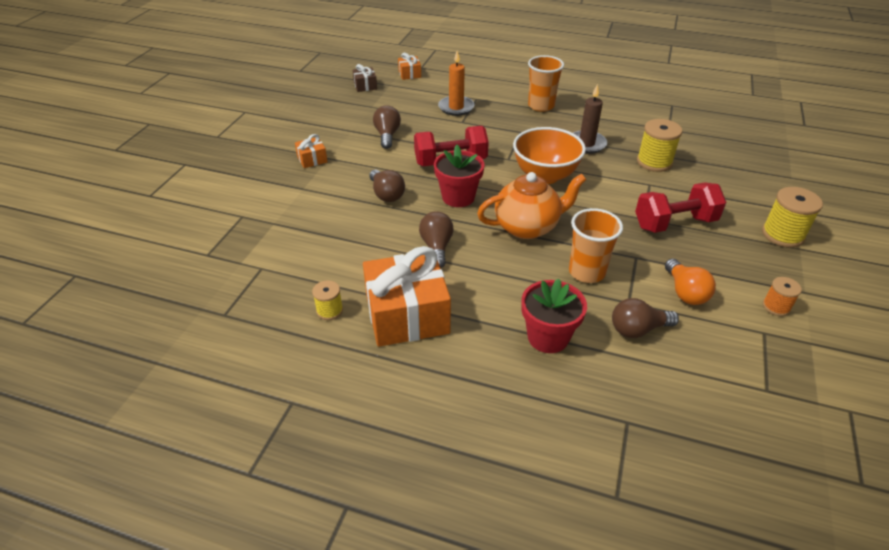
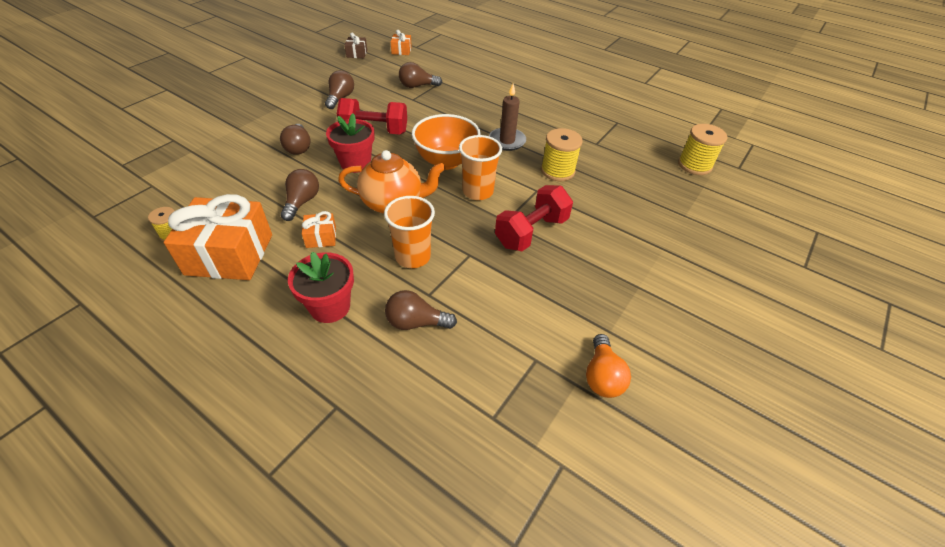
camera: 15 degrees right, 5 degrees up
(312, 159) = (264, 105): orange gift -> orange gift (321, 237)
(456, 107) = (417, 86): orange candle -> brown light bulb
(541, 106) = (493, 99): orange cup -> orange cup (478, 192)
(674, 223) = (531, 232): red dumbbell -> red dumbbell turned 45 degrees counterclockwise
(685, 292) = (489, 299): orange light bulb -> orange light bulb (602, 376)
(776, 306) = (568, 338): orange spool -> none
(782, 235) = (631, 269): yellow spool -> yellow spool (694, 165)

